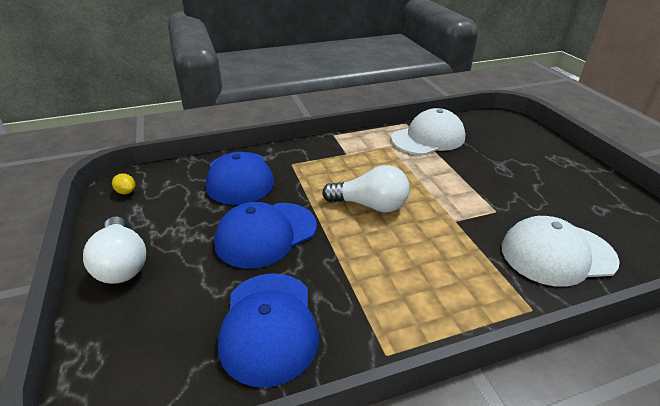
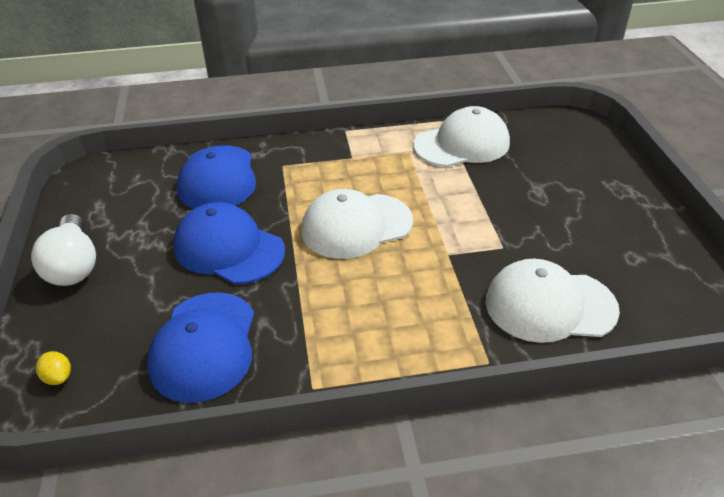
camera: 10 degrees right, 5 degrees up
(126, 192) = (91, 184): yellow lemon -> yellow lemon (58, 377)
(266, 234) = (229, 248): blue cap -> blue cap turned 60 degrees clockwise
(370, 205) = (356, 226): white light bulb -> white cap

